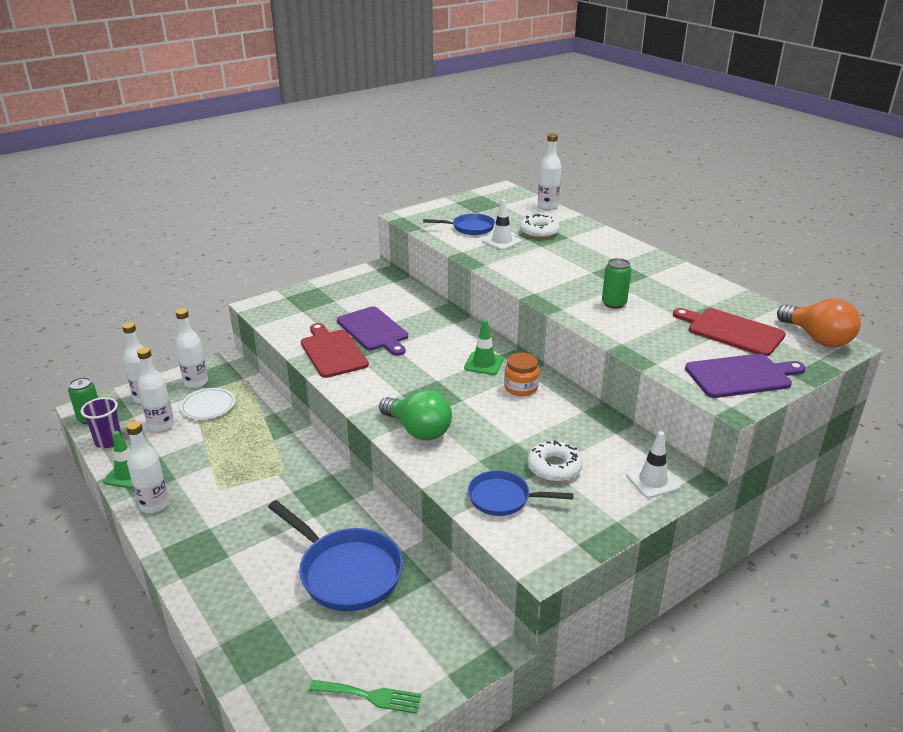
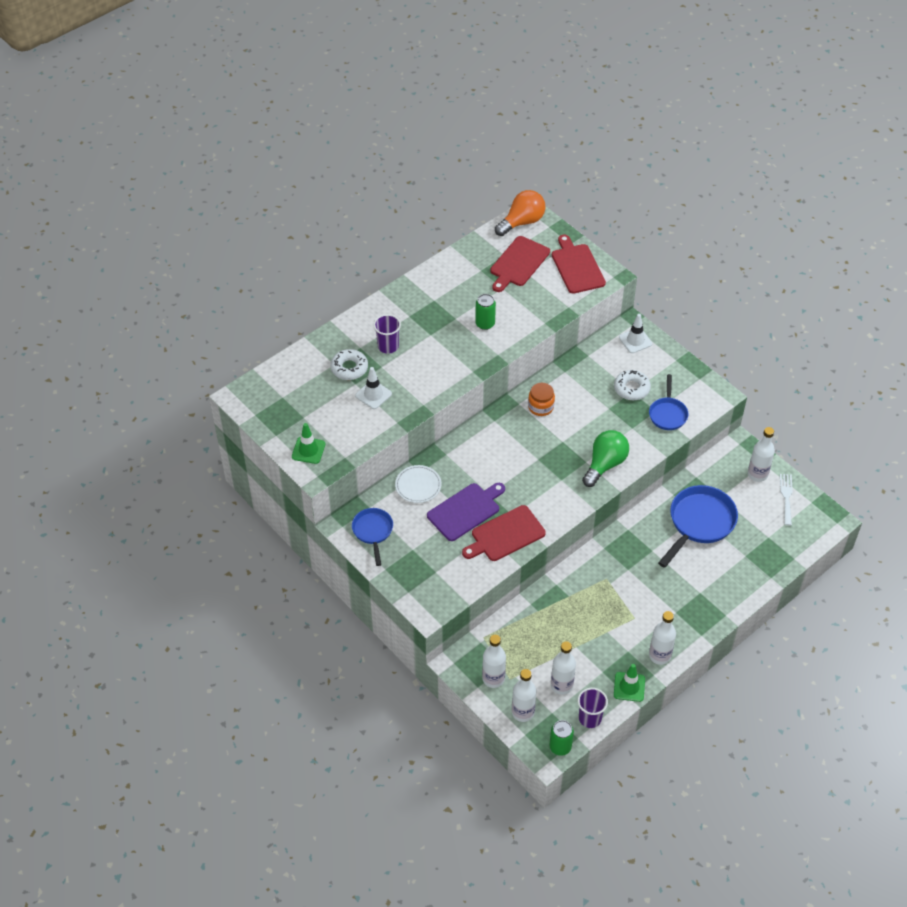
camera: 95 degrees left, 20 degrees up
(208, 406) = (528, 657): white plate -> white plate (418, 485)
(370, 696) = (786, 497): green fork -> white fork
(470, 228) = (343, 419): blue pan -> blue pan (373, 531)
(484, 363) = (509, 430): green traffic cone -> green traffic cone (308, 450)
(547, 206) = (286, 361): white bottle -> white bottle (757, 474)
(571, 250) = (388, 346): none -> purple cup
(741, 376) = (577, 267): purple cutting board -> red cutting board

